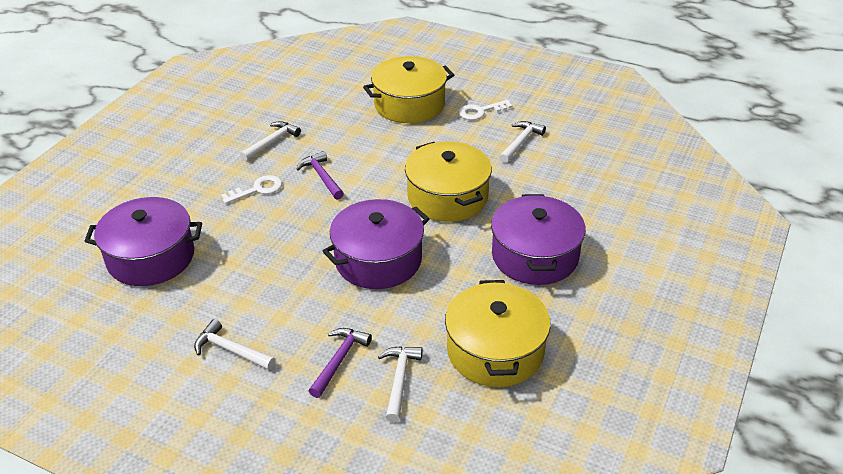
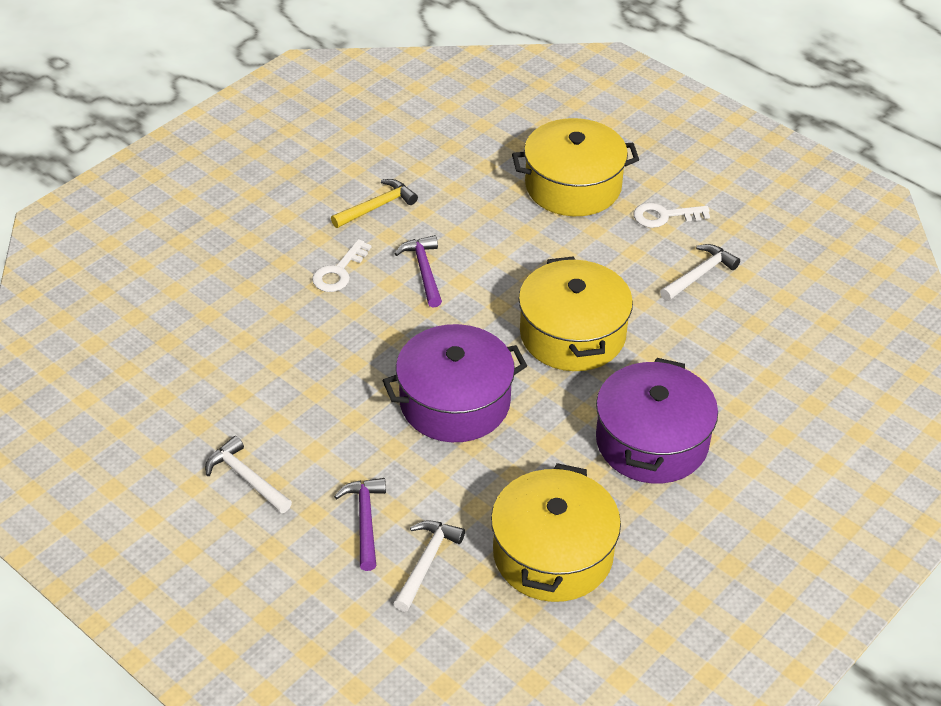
camera: 15 degrees right, 5 degrees up
(151, 257) = (187, 337): purple pot -> none
(257, 189) = (339, 272): white key -> white key turned 135 degrees clockwise
(271, 142) = (377, 207): white hammer -> yellow hammer
(339, 360) = (365, 521): purple hammer -> purple hammer turned 45 degrees counterclockwise

